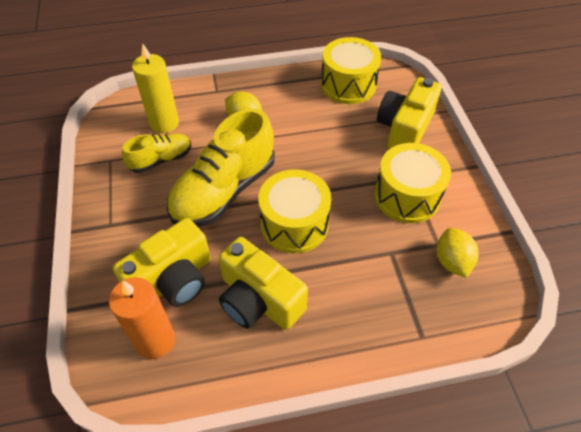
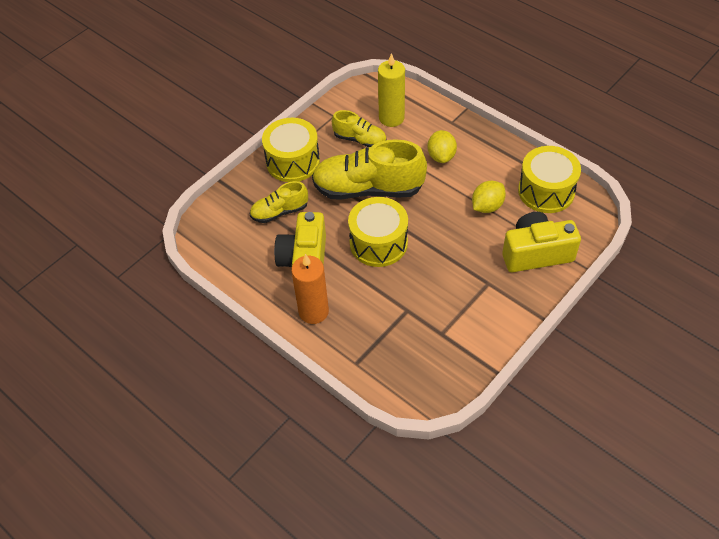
camera: 55 degrees right, 0 degrees up
(156, 340) = (236, 232): orange candle -> orange candle (313, 311)
(173, 280) = (279, 212): yellow camera -> yellow shoe
(407, 196) = (468, 292): yellow drum -> yellow drum (293, 161)
(452, 261) = (433, 349): yellow lemon -> yellow lemon (487, 206)

